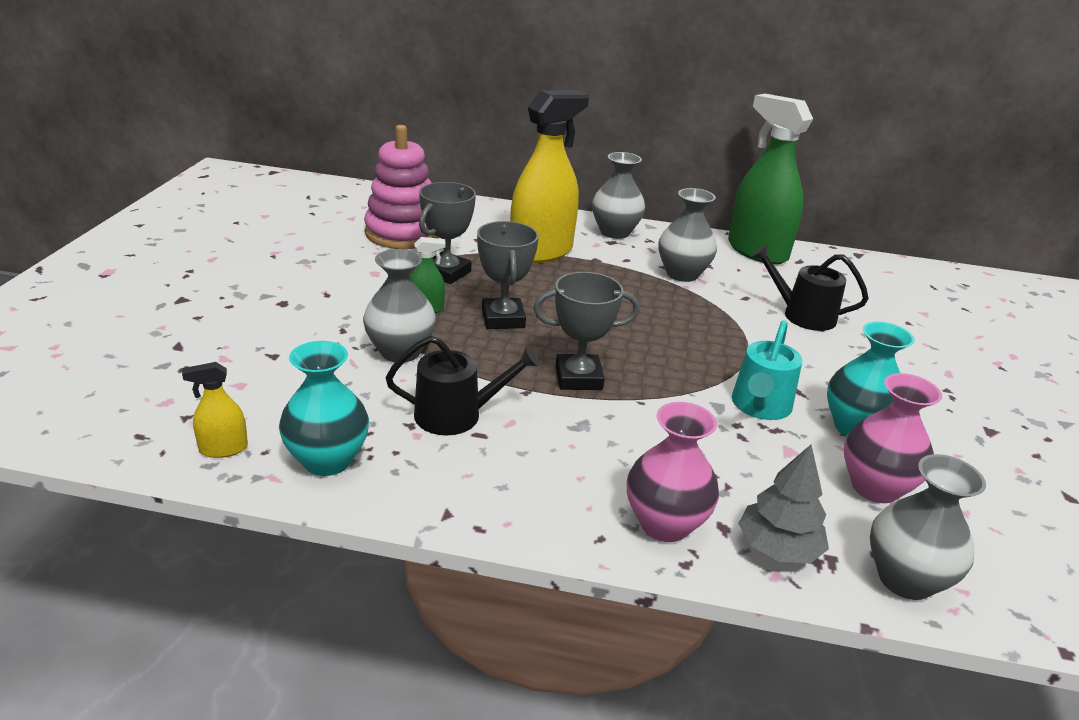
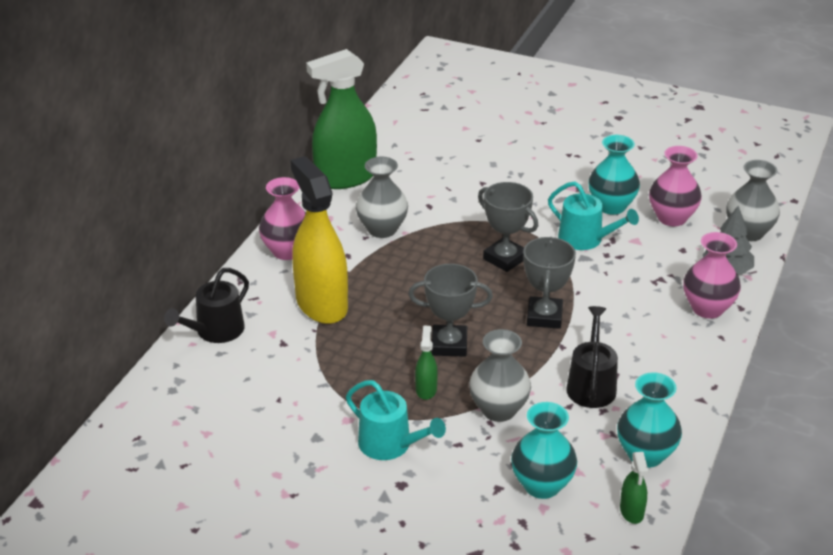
camera: 75 degrees left, 5 degrees up
(223, 449) = (632, 511): yellow spray bottle -> green spray bottle
(275, 383) = (542, 485): none -> turquoise vase
(340, 294) = (390, 445): none -> turquoise watering can
(403, 233) = (258, 395): pink stacking toy -> none
(446, 273) = (356, 371): grey trophy -> grey trophy (505, 258)
(615, 232) = (287, 251): grey vase -> pink vase
(802, 315) = (462, 185): black watering can -> black watering can (215, 331)

